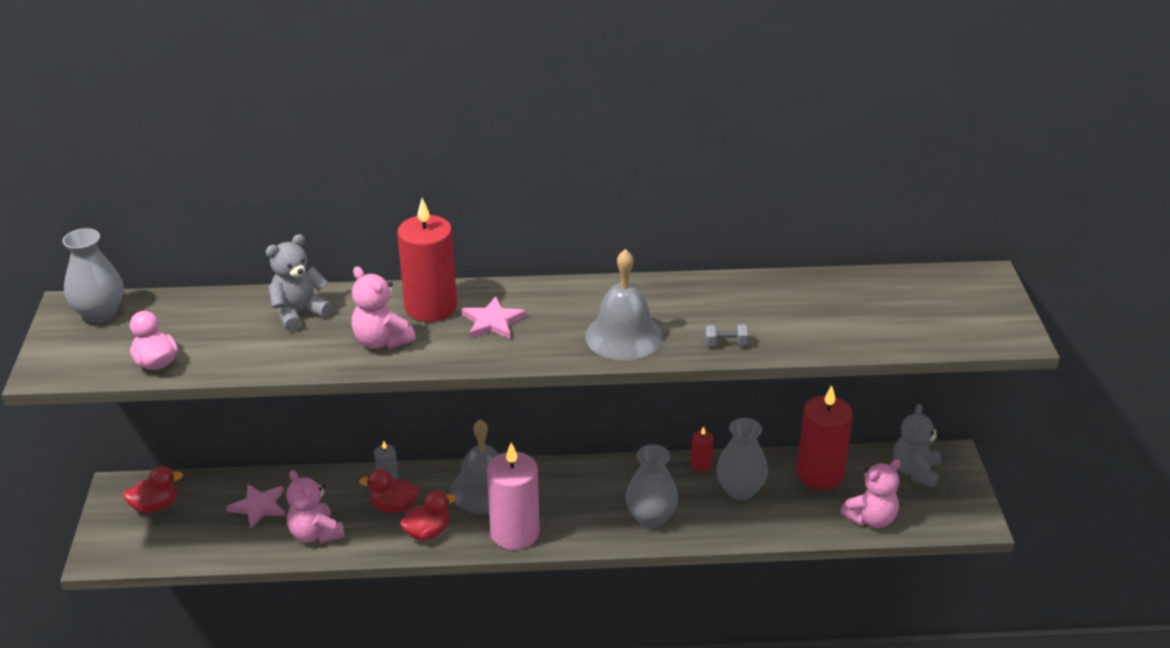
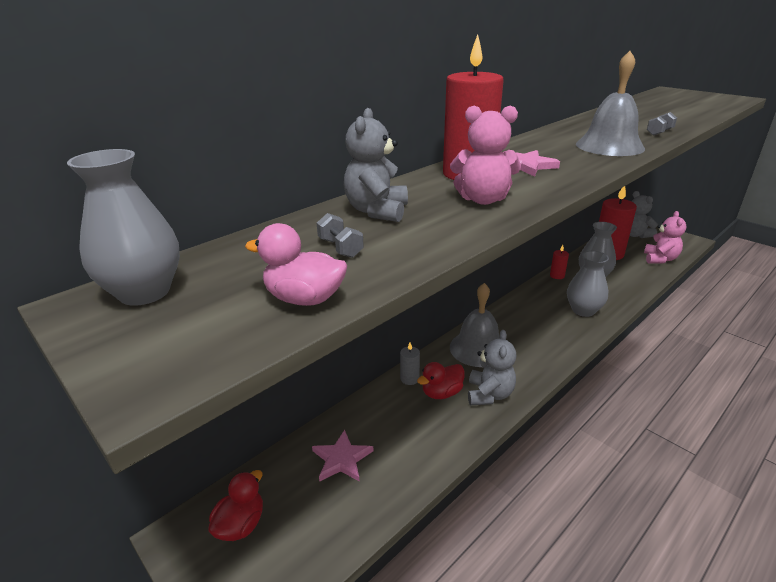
camera: 40 degrees left, 5 degrees down
(226, 335) = (340, 248): none -> grey dumbbell
(315, 534) = (417, 448): pink teddy bear -> none
(427, 532) = (489, 394): red duck -> grey teddy bear
(515, 533) = (537, 361): pink candle -> none

